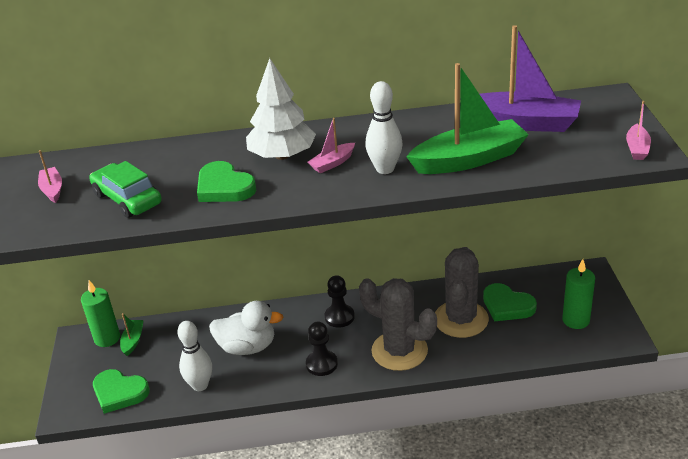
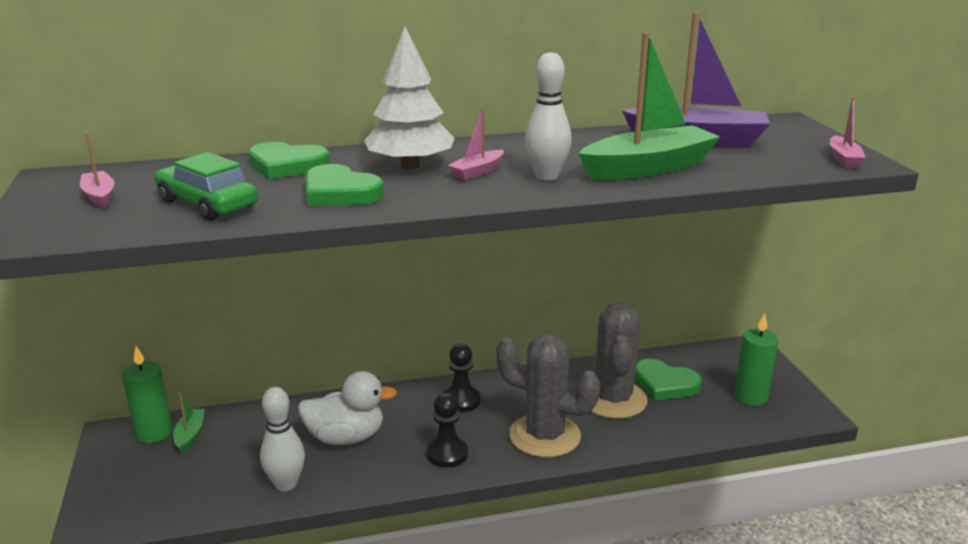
camera: 10 degrees left, 10 degrees down
(119, 393) = (172, 497): green heart -> green heart (287, 165)

